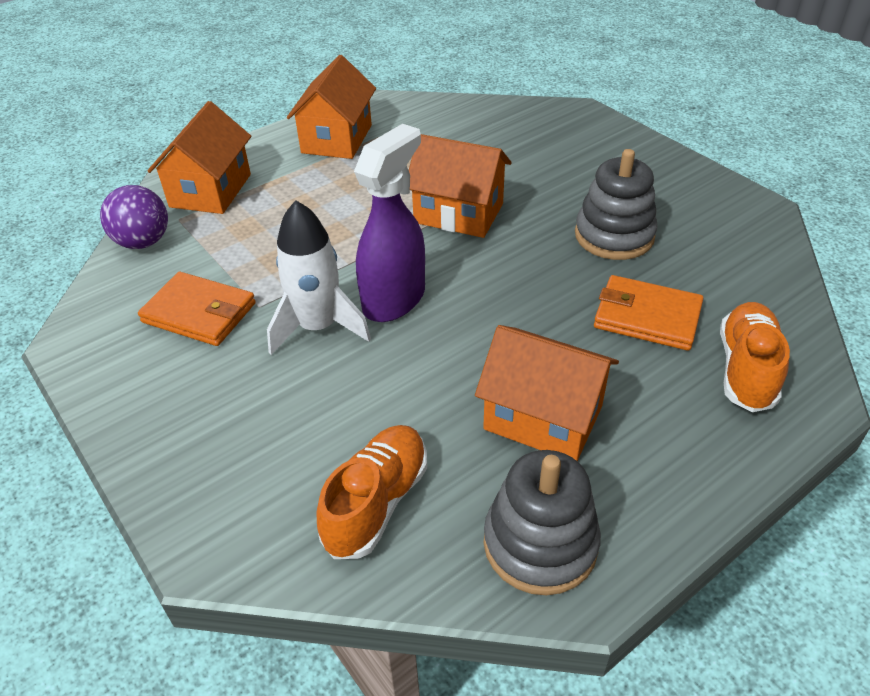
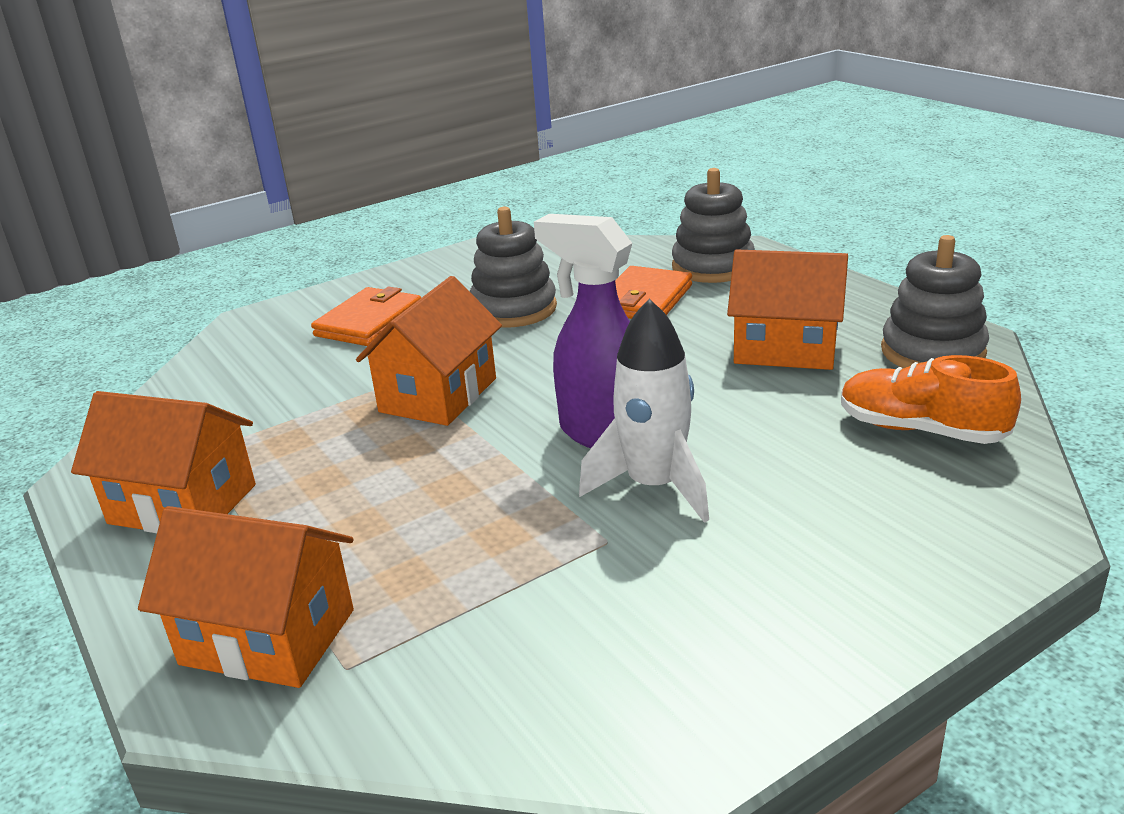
camera: 85 degrees left, 15 degrees down
(143, 242) = (406, 705): purple ball -> none
(199, 313) = (619, 599): orange wallet -> orange wallet (369, 322)
(543, 417) = (785, 348): orange house -> orange house turned 75 degrees clockwise
(746, 369) = (713, 267): orange shoe -> grey stacking toy

